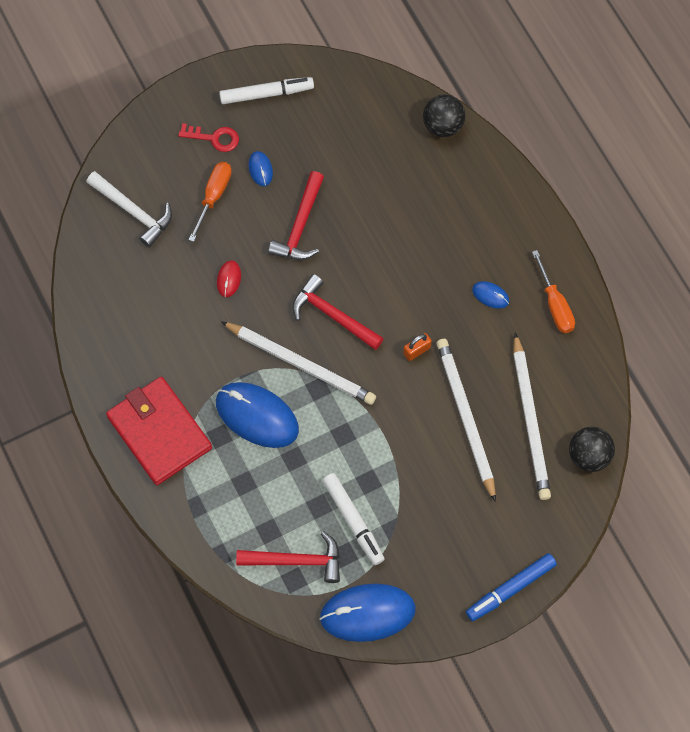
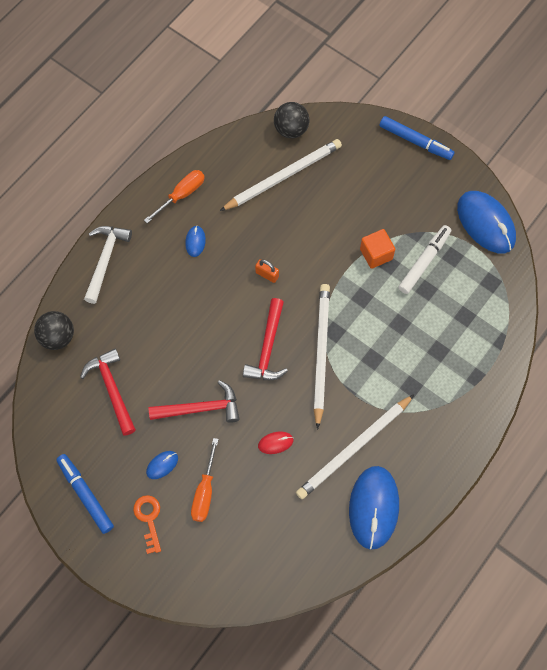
camera: 115 degrees left, 0 degrees up
(133, 211) = (251, 554): white hammer -> white hammer (105, 260)
(159, 432) = (432, 434): red wallet -> none
(214, 138) = (149, 519): red key -> orange key
(214, 196) = (204, 492): orange screwdriver -> orange screwdriver turned 75 degrees counterclockwise
(257, 416) = (380, 366): blue mouse -> blue mouse (373, 507)
(266, 93) = (85, 495): white marker -> blue marker
(296, 561) = (476, 287): red hammer -> red hammer (112, 389)
(387, 474) = (376, 254): none -> orange cube
(465, 417) = (304, 219): white pencil -> white pencil (354, 448)

